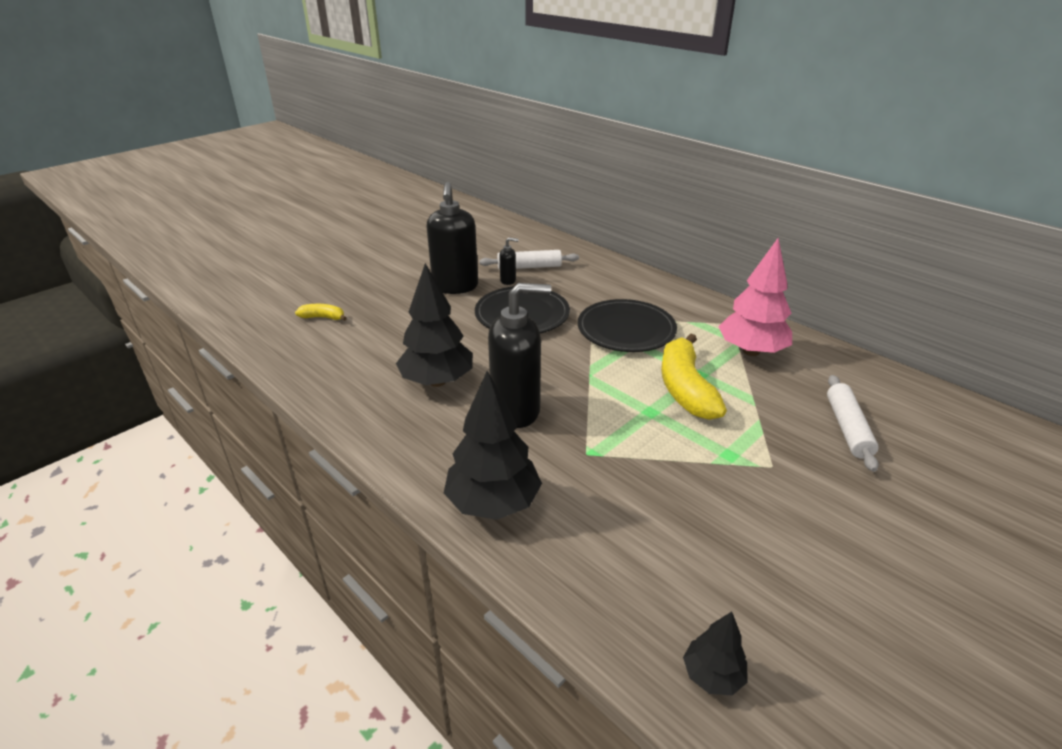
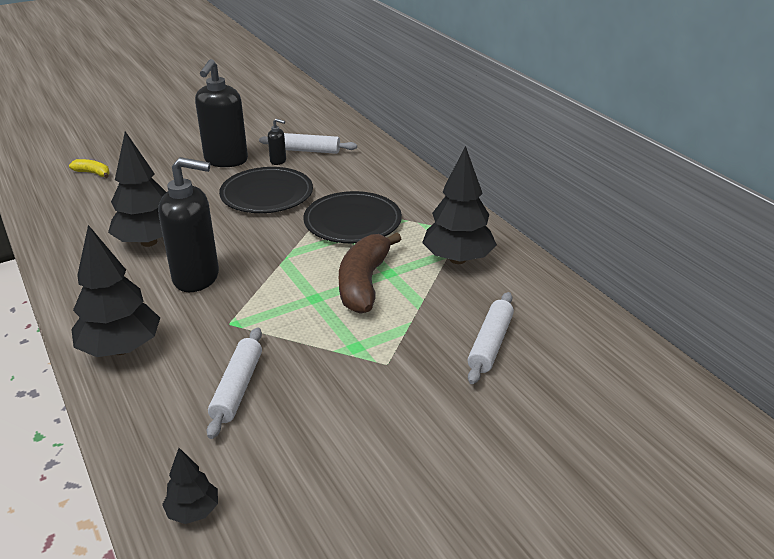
camera: 15 degrees right, 0 degrees up
(649, 522) = (237, 388): none -> white rolling pin
(685, 388) = (364, 283): yellow banana -> brown banana
(751, 351) = (458, 259): pink tree -> black tree

